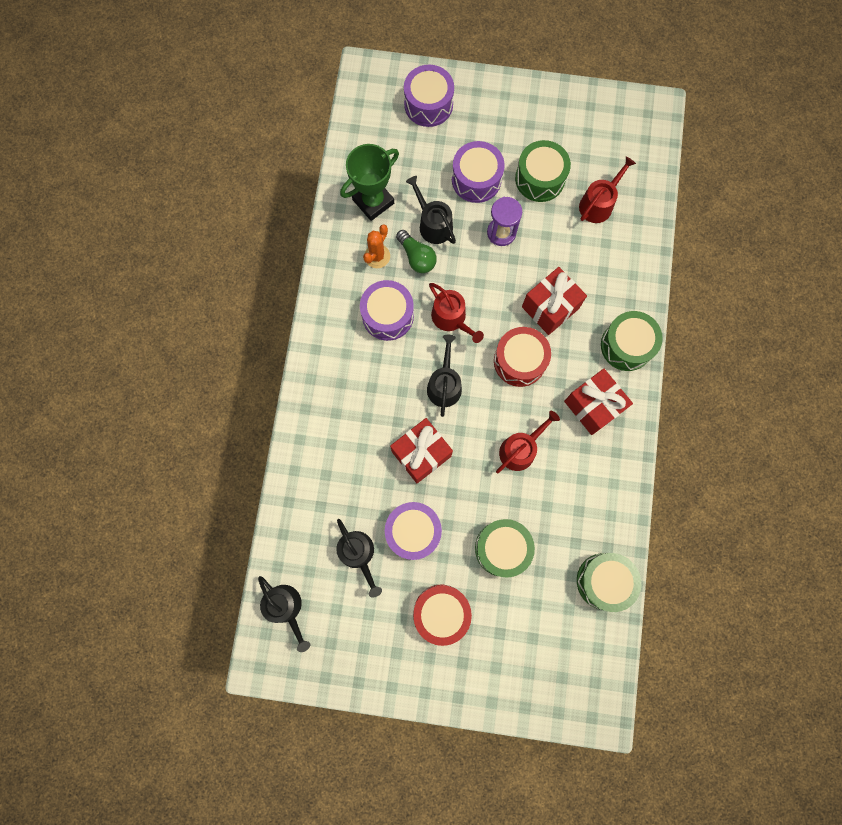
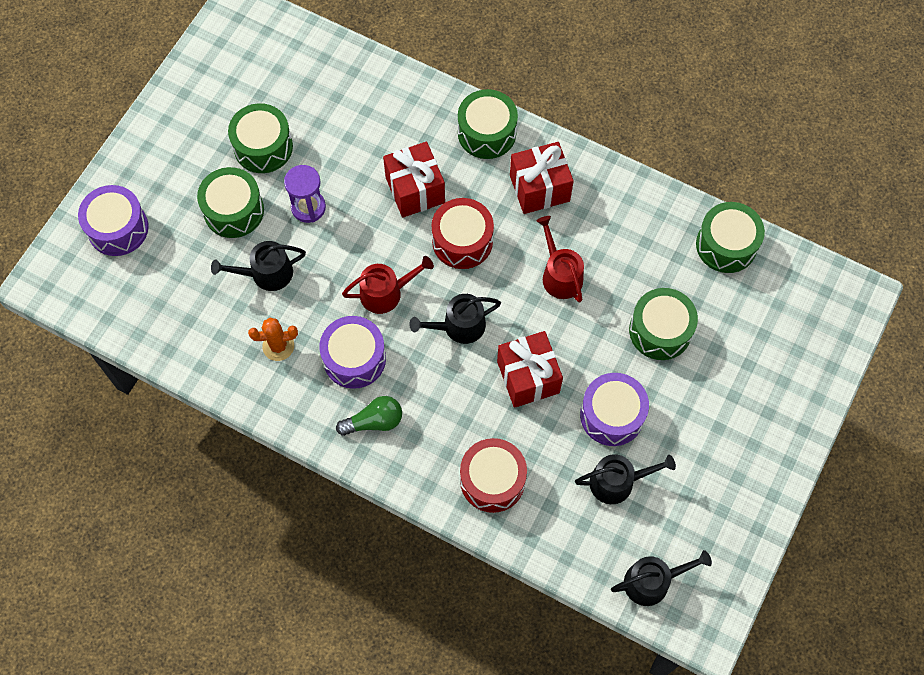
camera: 70 degrees left, 10 degrees down
(373, 201) = (209, 328): green trophy -> none
(377, 256) = (278, 346): orange cactus -> orange cactus turned 60 degrees counterclockwise
(417, 257) = (298, 304): green light bulb -> green light bulb (374, 421)
(441, 613) = (709, 416): red drum -> red drum (492, 480)
(444, 385) = (459, 326): black watering can -> black watering can turned 45 degrees counterclockwise
(476, 179) = (234, 210): purple drum -> green drum
(598, 204) = (318, 101): red watering can -> none

